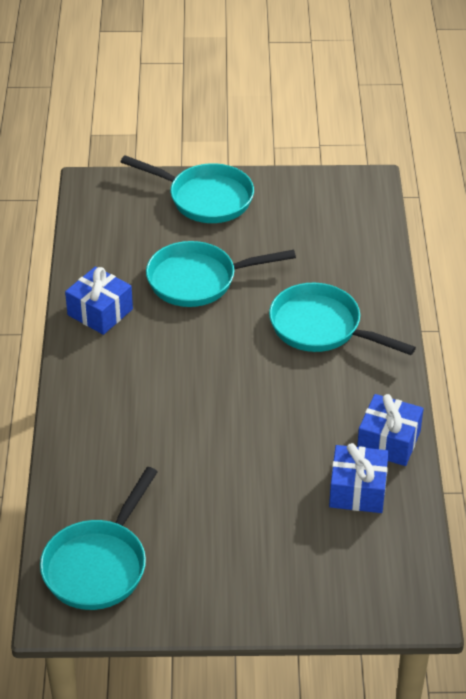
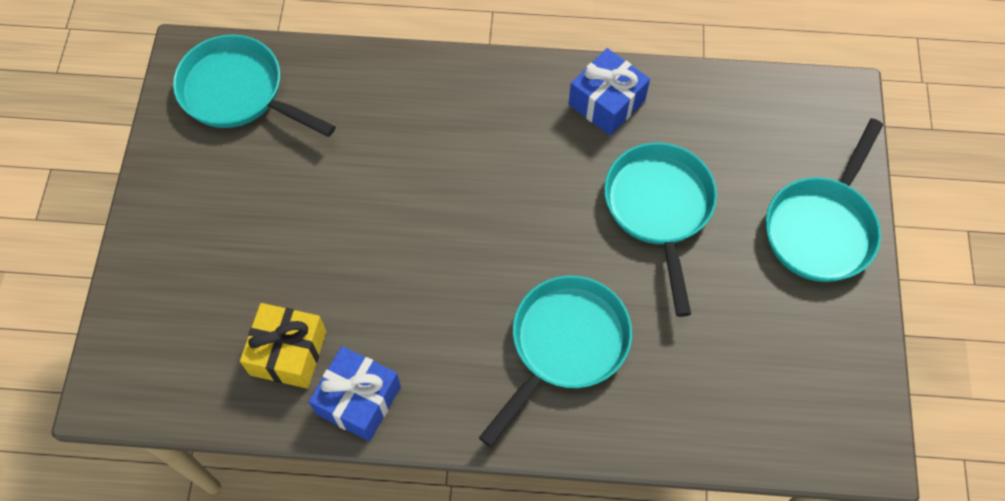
camera: 95 degrees right, 20 degrees up
(357, 490) = (288, 353): blue gift -> yellow gift

